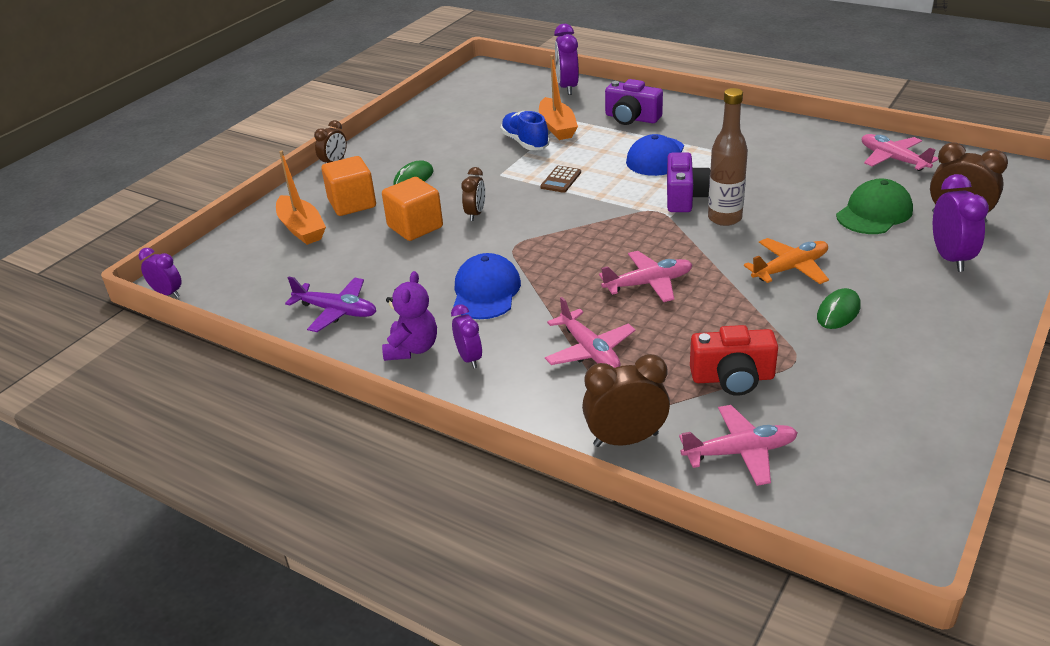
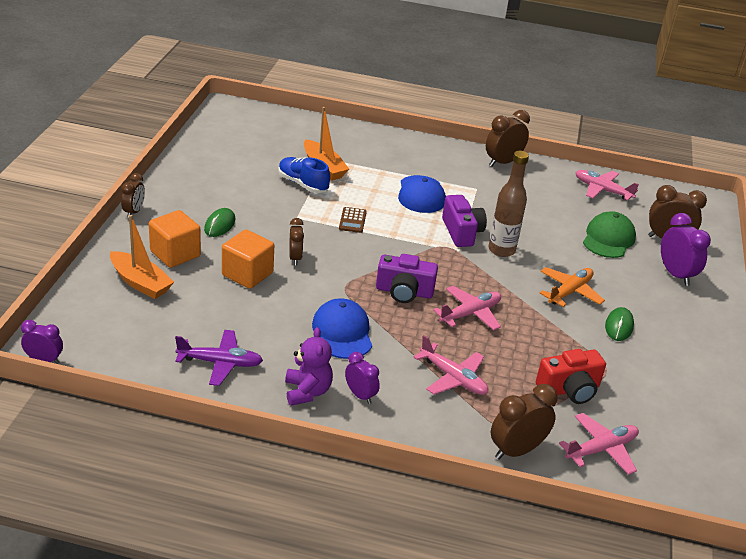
camera: 25 degrees left, 0 degrees up
(567, 87) = (312, 126): purple clock -> none
(631, 118) = (383, 157): purple camera -> purple camera (404, 292)
(775, 126) = (502, 162): none -> brown clock

